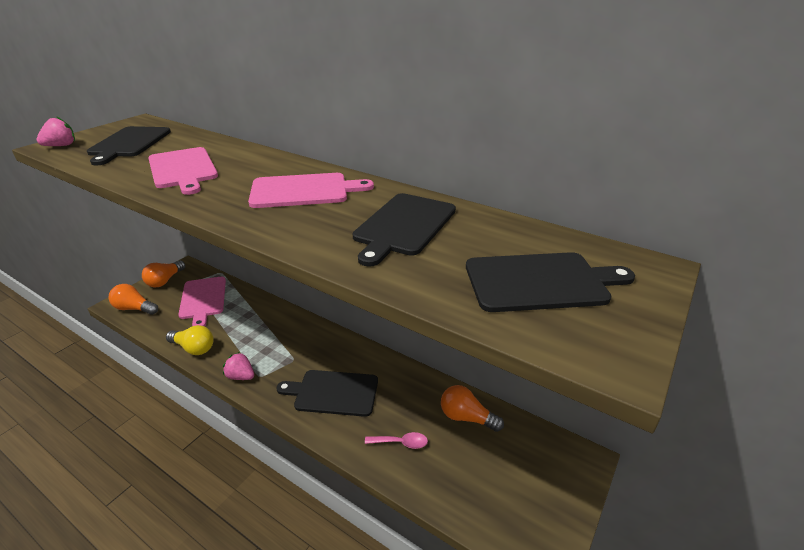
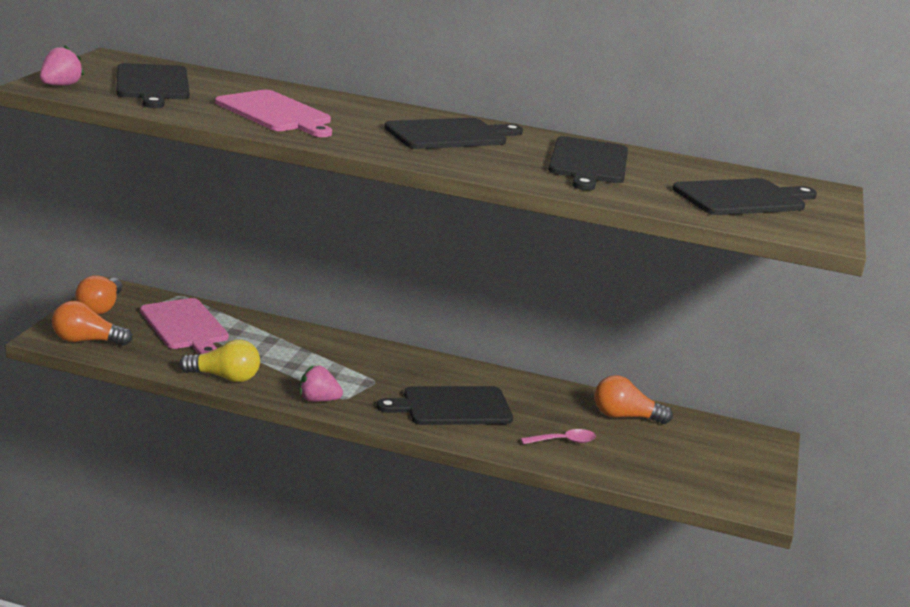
camera: 20 degrees left, 10 degrees down
(303, 191) = (450, 135): pink cutting board -> black cutting board

